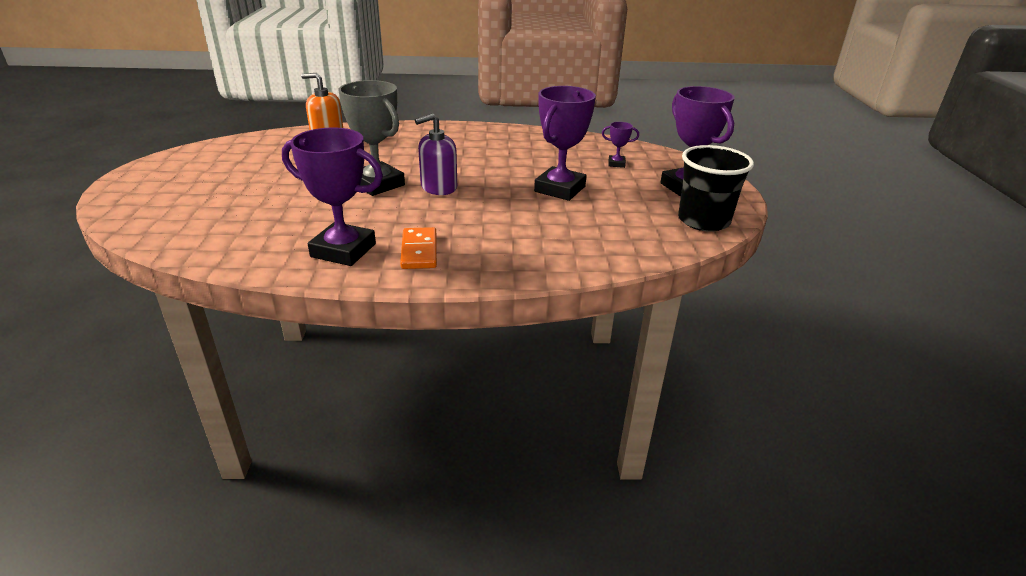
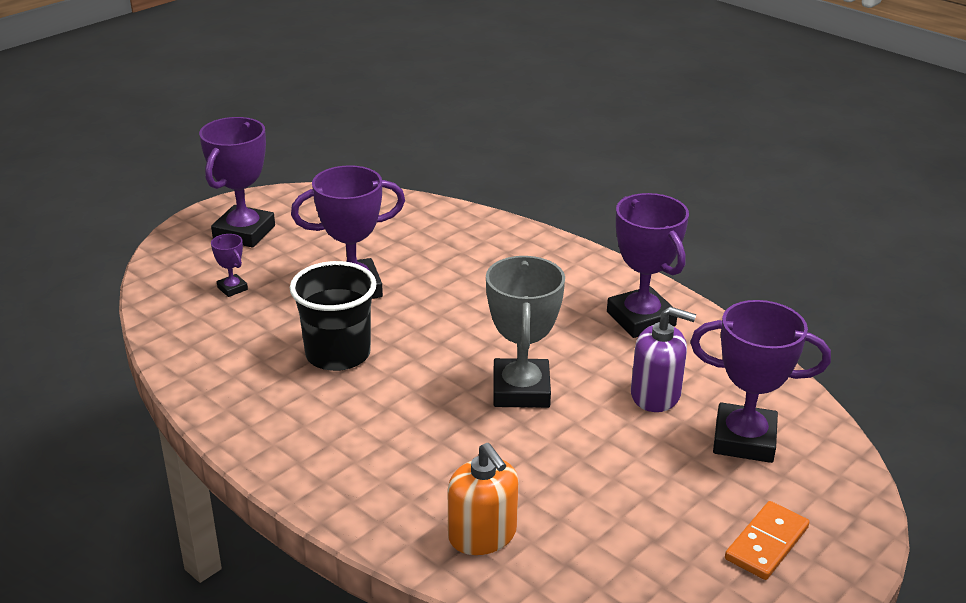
camera: 135 degrees left, 0 degrees up
(208, 212) = (744, 440): none -> purple trophy
(419, 251) = (577, 288): orange domino -> orange domino (766, 543)
(438, 187) = (463, 351): purple soap dispenser -> purple soap dispenser (655, 395)
(703, 221) = (311, 204): black cup -> black cup (338, 354)

